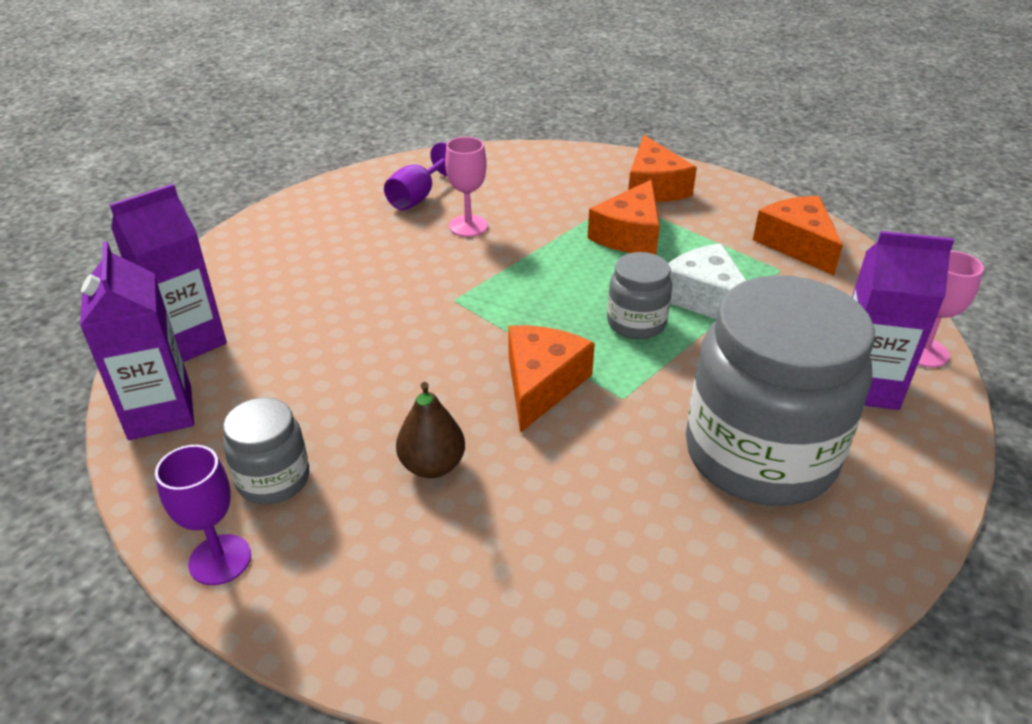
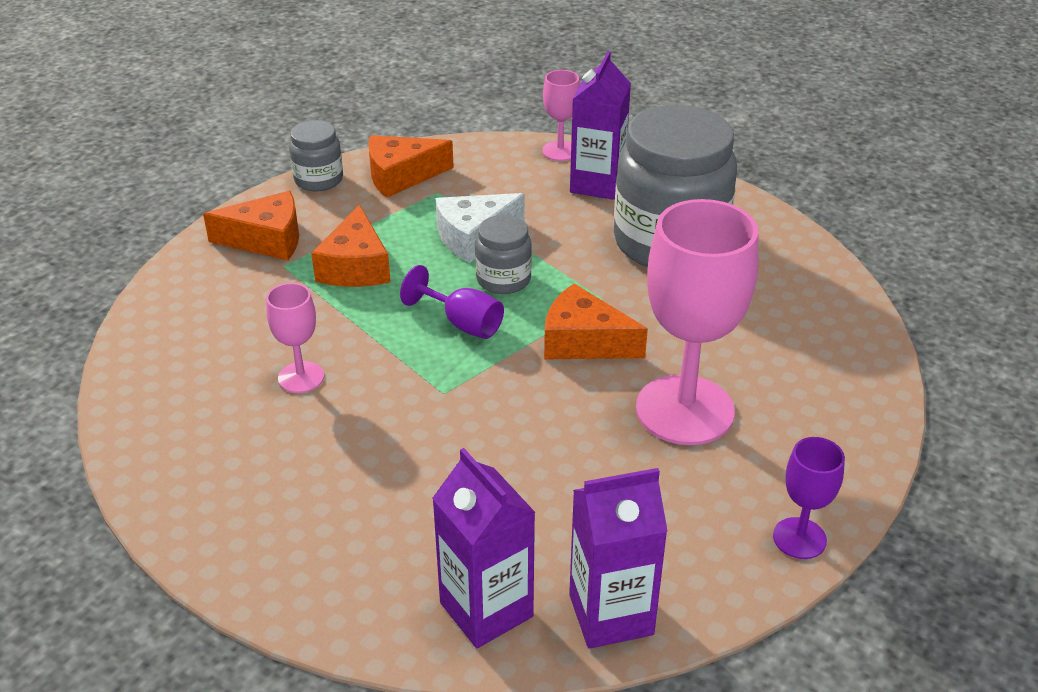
camera: 85 degrees left, 0 degrees up
(273, 479) = (705, 512): grey jar -> grey jar (318, 180)
(418, 197) = (217, 418): purple goblet -> purple goblet (462, 323)
(432, 465) = (684, 410): brown pear -> pink goblet
(629, 234) = (355, 266): orange cheese -> orange cheese turned 60 degrees clockwise

